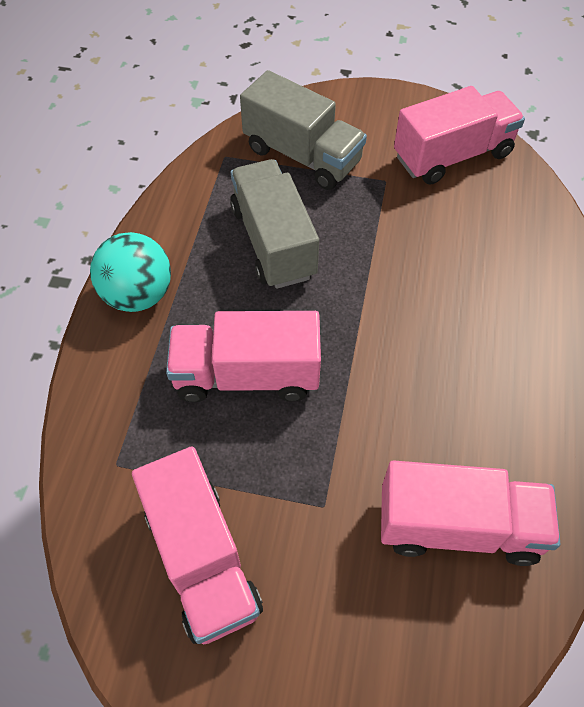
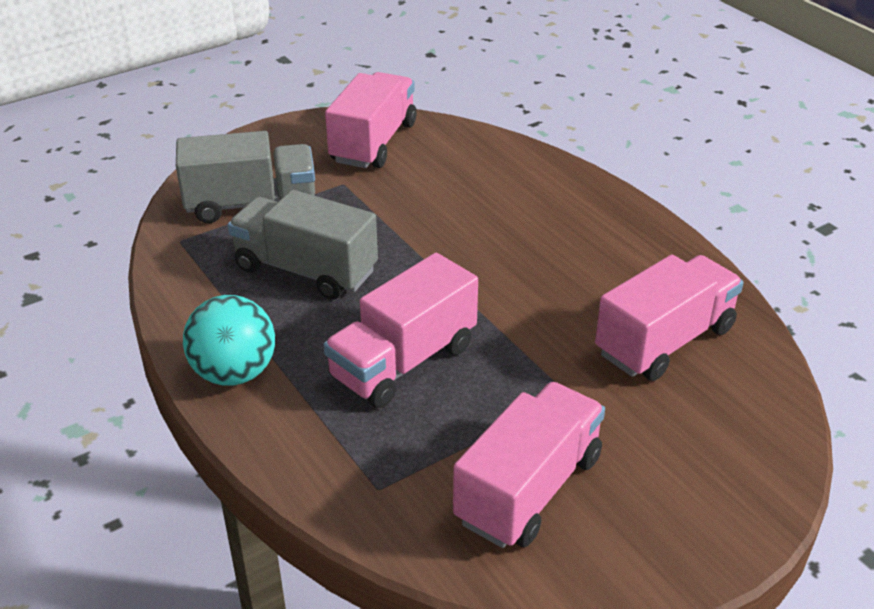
camera: 45 degrees left, 20 degrees down
(202, 559) = (529, 489): pink truck -> pink truck turned 75 degrees counterclockwise

